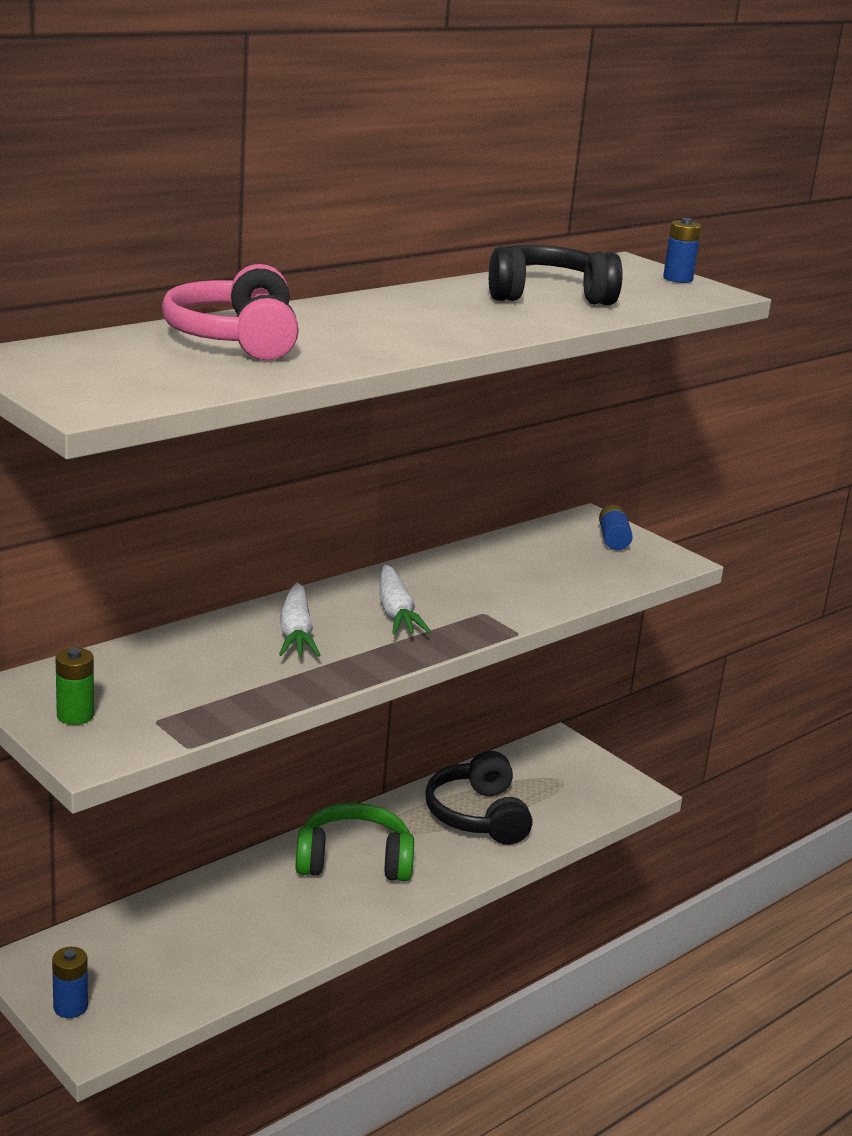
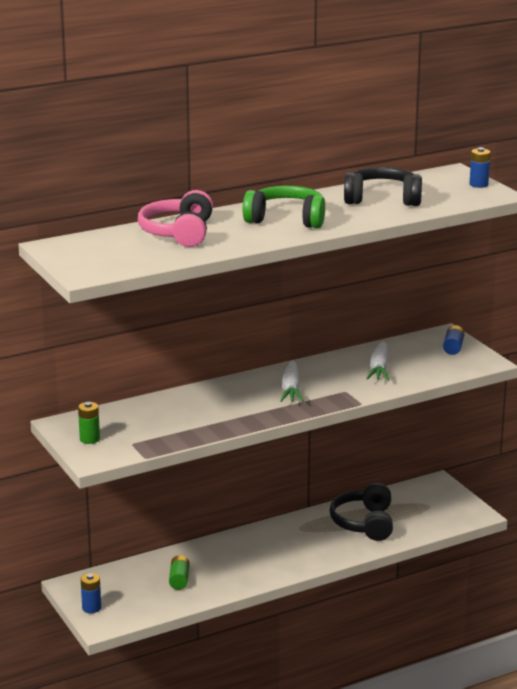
camera: 15 degrees right, 0 degrees up
(212, 938) = (179, 579): none -> green battery
(296, 633) = (226, 399): white carrot -> white carrot (379, 368)
(354, 861) = (276, 544): green headphones -> green headphones (286, 219)

